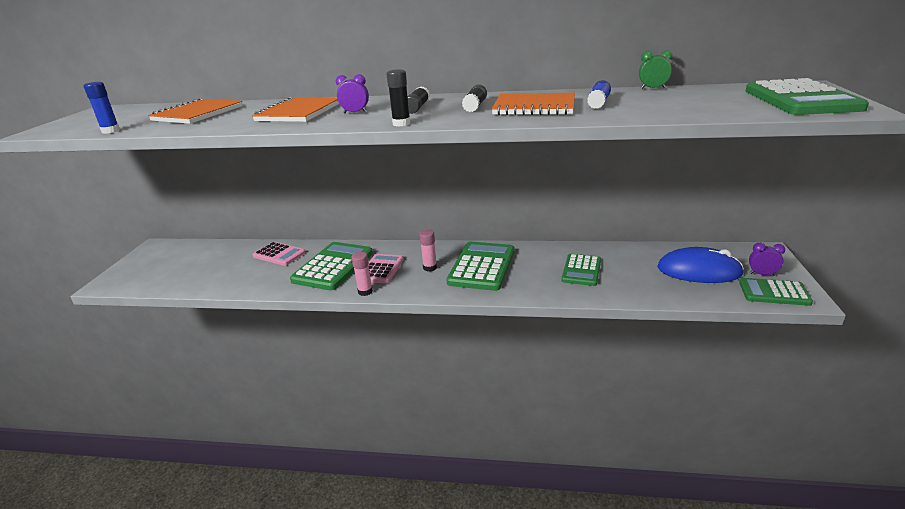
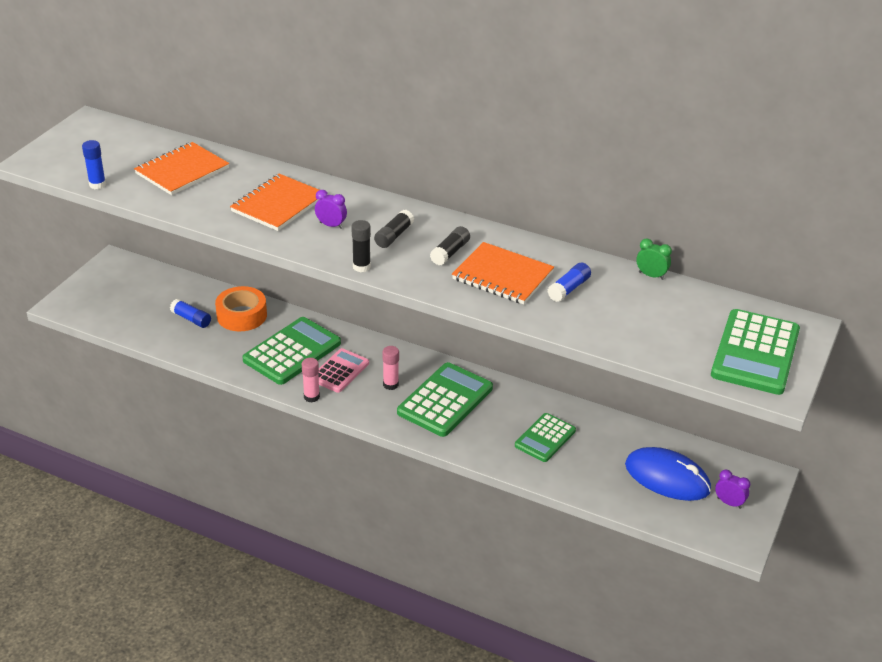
camera: 15 degrees right, 10 degrees up
(234, 266) = (191, 319): none -> blue glue stick
(279, 254) = (242, 315): pink calculator -> orange tape
(774, 292) = (717, 528): green calculator -> none

